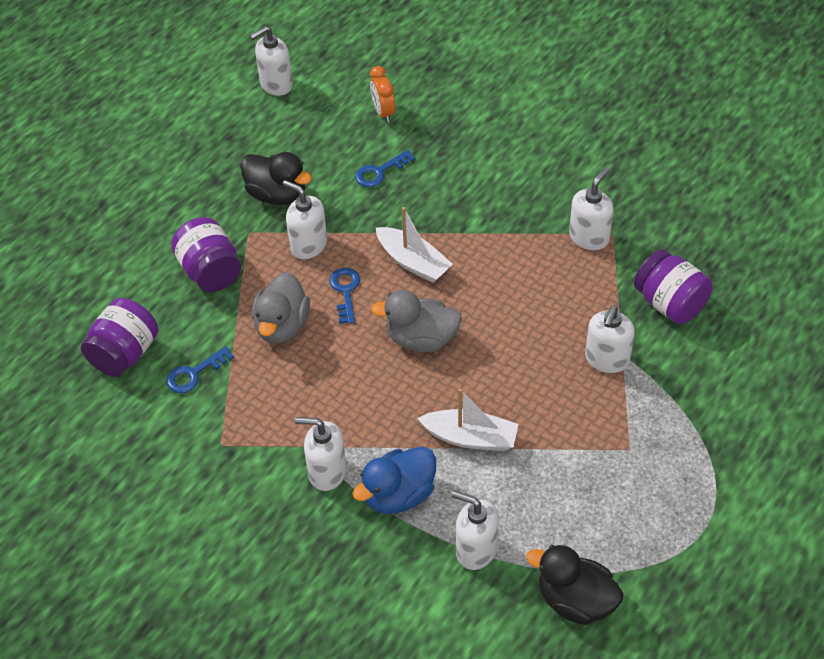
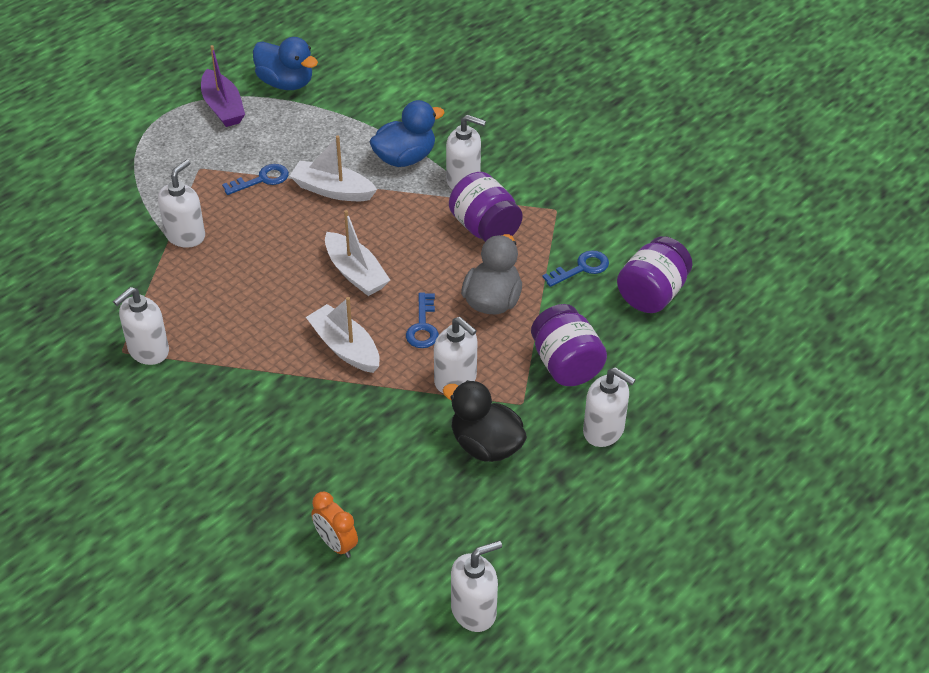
camera: 175 degrees left, 5 degrees down
(379, 172) = (358, 459): blue key -> blue key (262, 179)
(383, 112) = (336, 544): orange clock -> orange clock turned 150 degrees clockwise
(421, 339) = (355, 273): grey duck -> white boat
(476, 550) = (351, 118): white soap dispenser -> white soap dispenser (604, 430)
(575, 601) = (286, 83): black duck -> blue duck
(639, 546) = (223, 107): none -> purple boat
(670, 303) = (100, 276): purple jar -> purple jar (485, 228)

